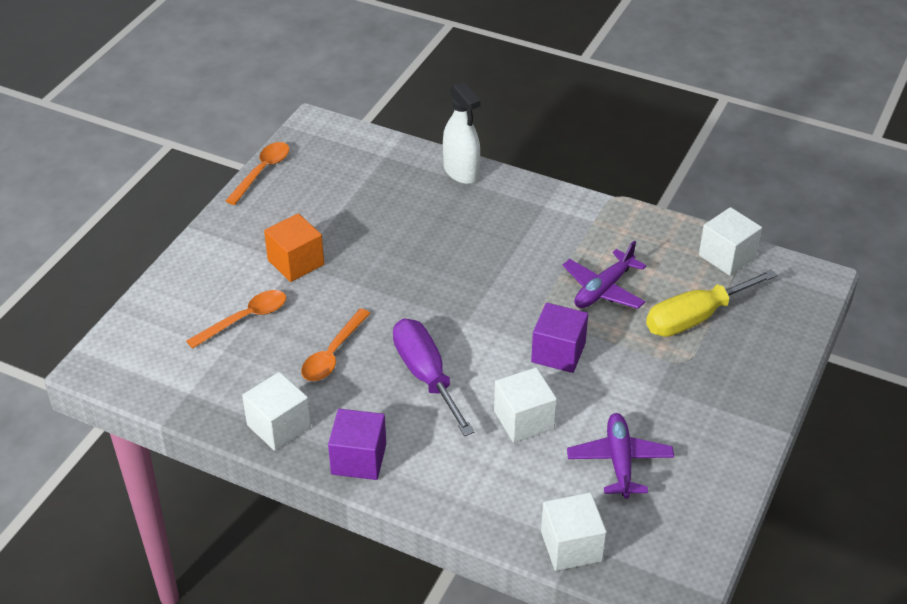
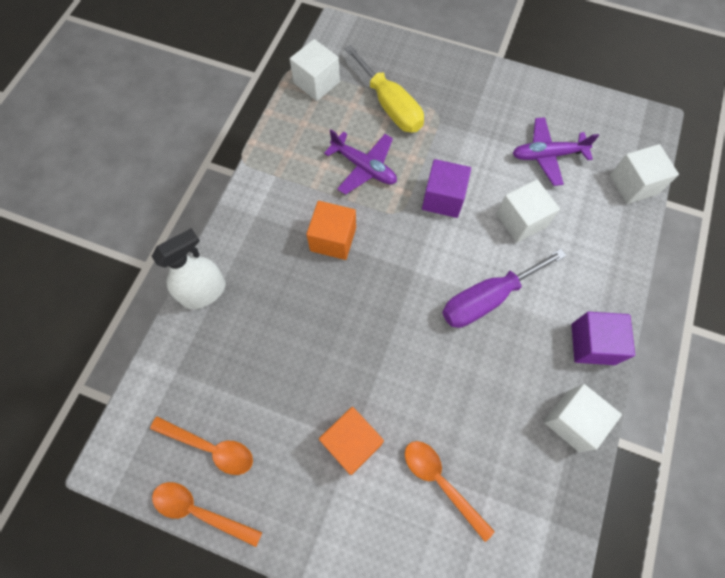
camera: 95 degrees left, 25 degrees up
(333, 354) = (474, 384): orange spoon -> orange spoon (210, 447)
(511, 260) = (333, 239): none -> orange cube

